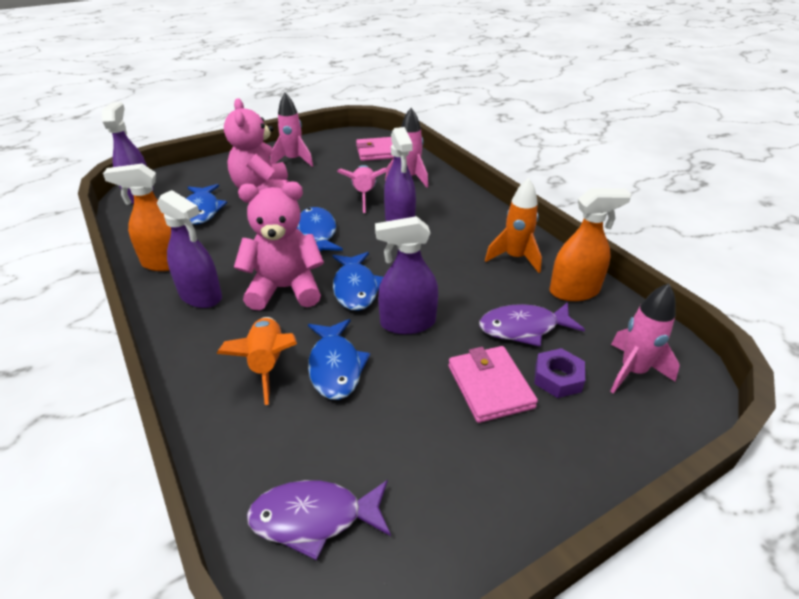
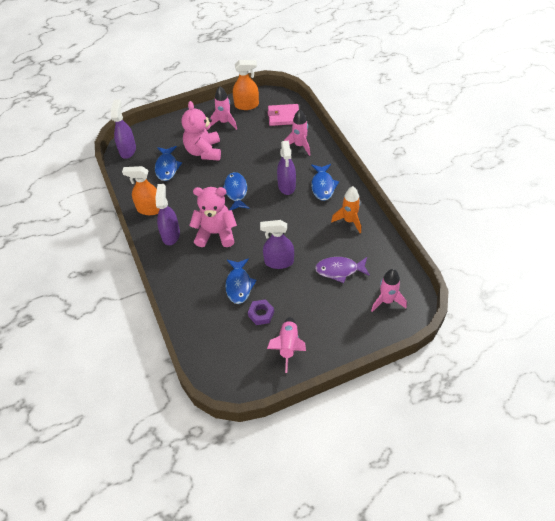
camera: 10 degrees right, 15 degrees up
(201, 296) = (170, 234): purple spray bottle -> purple spray bottle turned 135 degrees counterclockwise
(267, 363) = (206, 280): orange rocket -> none
(314, 518) = (224, 356): purple fish -> none
(355, 288) = (254, 236): blue fish -> blue fish (323, 186)
(364, 195) = (267, 160): pink rocket -> pink rocket (288, 346)
(490, 386) = (313, 302): pink wallet -> none
(557, 378) = (347, 301): purple nut -> purple nut (261, 314)
(574, 291) = (375, 248): orange spray bottle -> orange spray bottle (246, 105)

